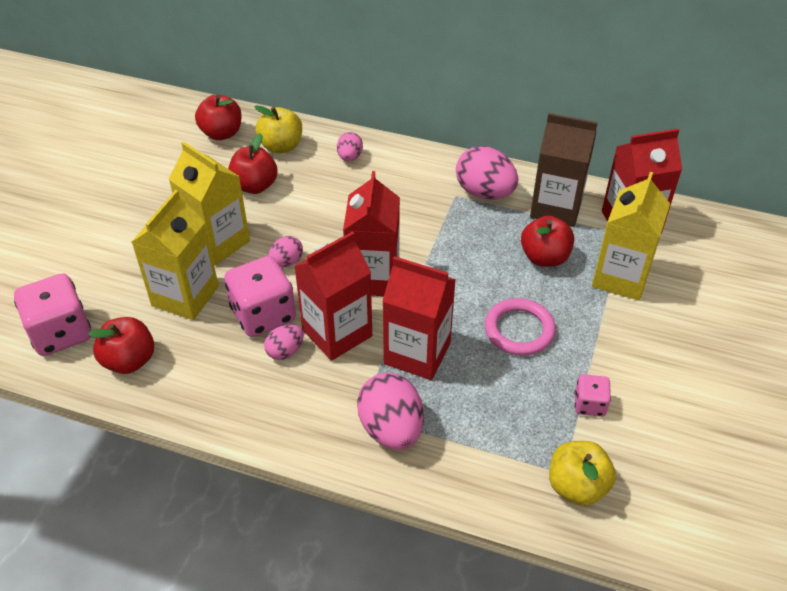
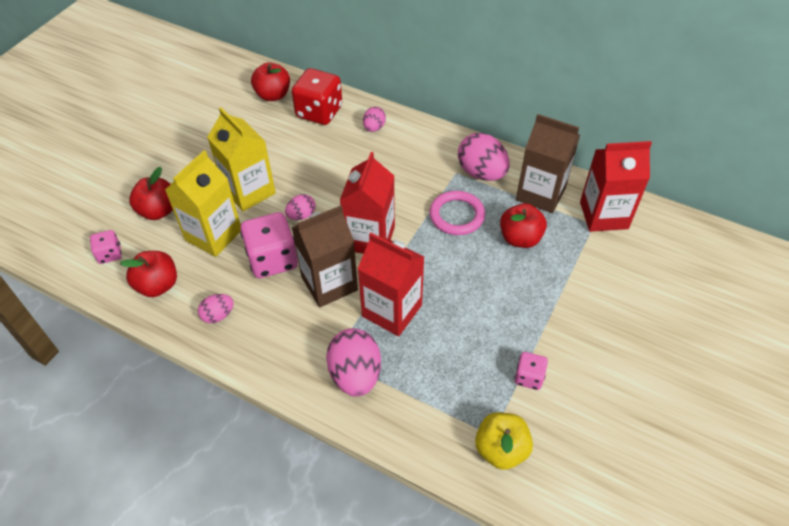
camera: 10 degrees right, 5 degrees up
(61, 333) = (110, 254): pink dice -> pink dice, size x0.53
(255, 186) = (290, 145): red apple -> red apple (158, 211)
(281, 146) = (319, 112): yellow apple -> red dice
(285, 351) = (283, 294): pink egg -> pink egg (218, 315)
(337, 333) = (329, 283): red carton -> brown carton
(519, 330) = (483, 301): pink ring -> pink ring (456, 215)
(621, 277) = (583, 265): yellow carton -> none

